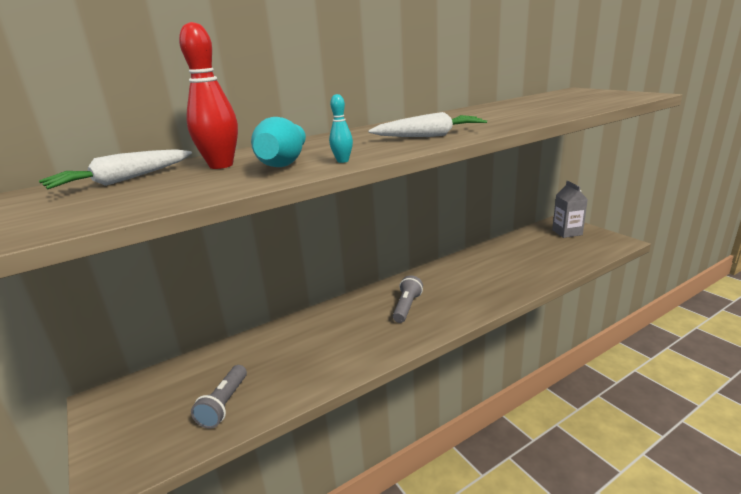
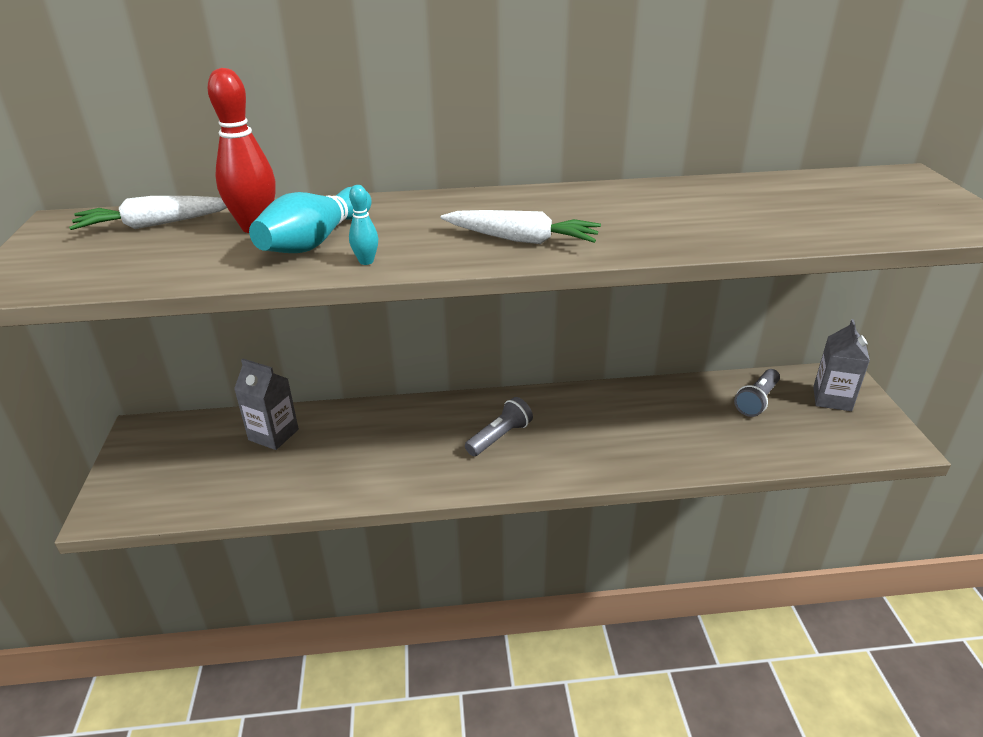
camera: 25 degrees right, 10 degrees up
(224, 404) = (232, 481): grey flashlight -> grey flashlight (756, 401)
(233, 361) = (273, 435): none -> grey carton

